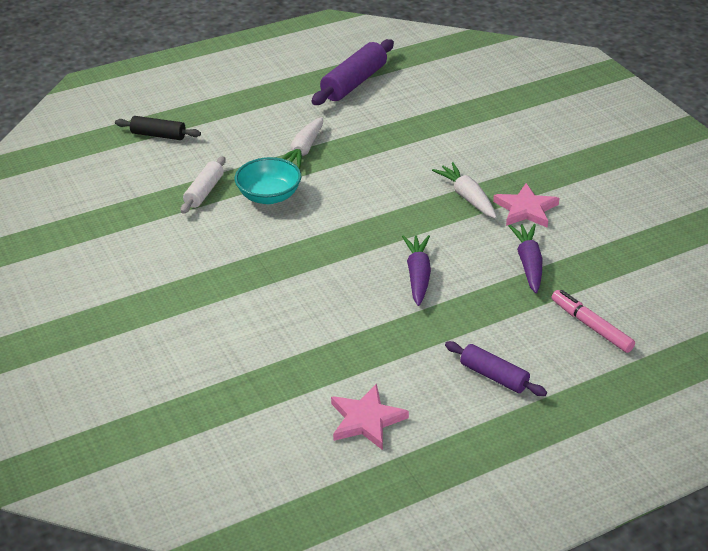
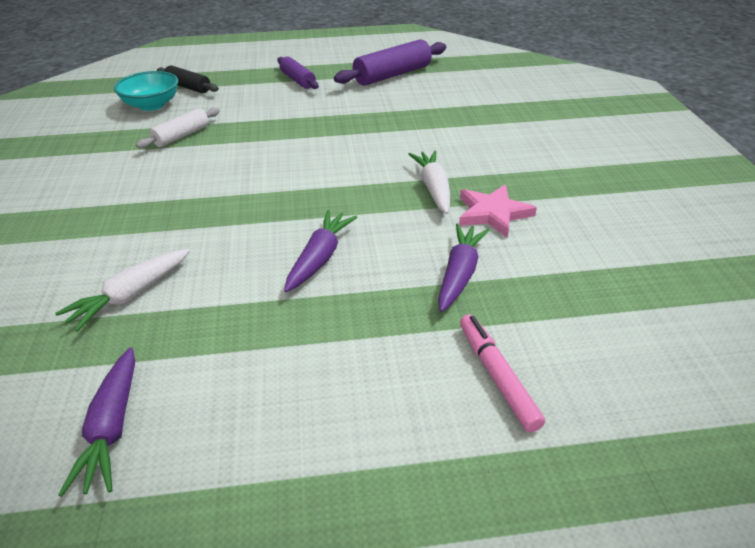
camera: 20 degrees right, 0 degrees up
(269, 196) = (235, 150): turquoise bowl -> turquoise bowl (152, 105)
(303, 150) = (302, 118): white carrot -> white carrot (130, 295)
(366, 420) = (112, 428): pink star -> purple carrot
(494, 376) = (320, 413): purple rolling pin -> purple rolling pin (298, 80)

